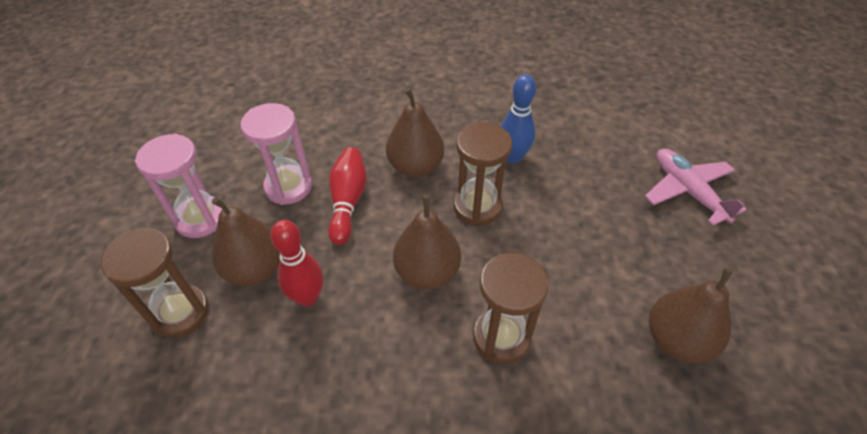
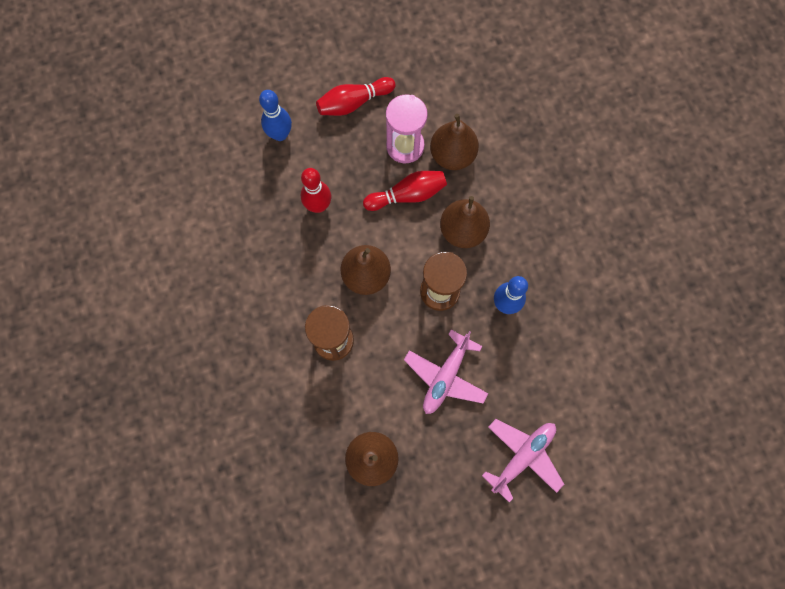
camera: 70 degrees right, 25 degrees up
(180, 312) = (280, 134): brown hourglass -> blue bowling pin
(200, 218) = (353, 102): pink hourglass -> red bowling pin
(255, 269) = (327, 161): brown pear -> brown pear (452, 155)
(581, 231) = (445, 376): none -> pink plane

